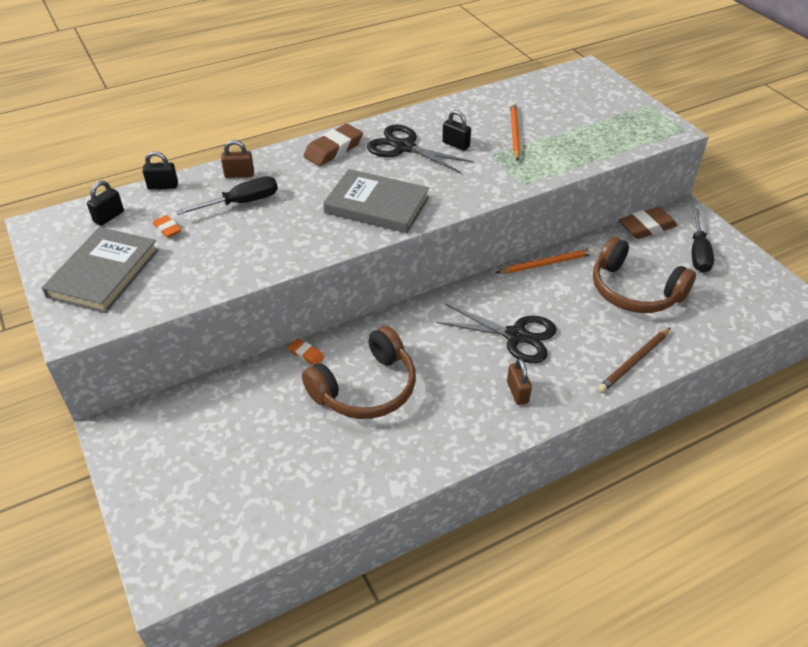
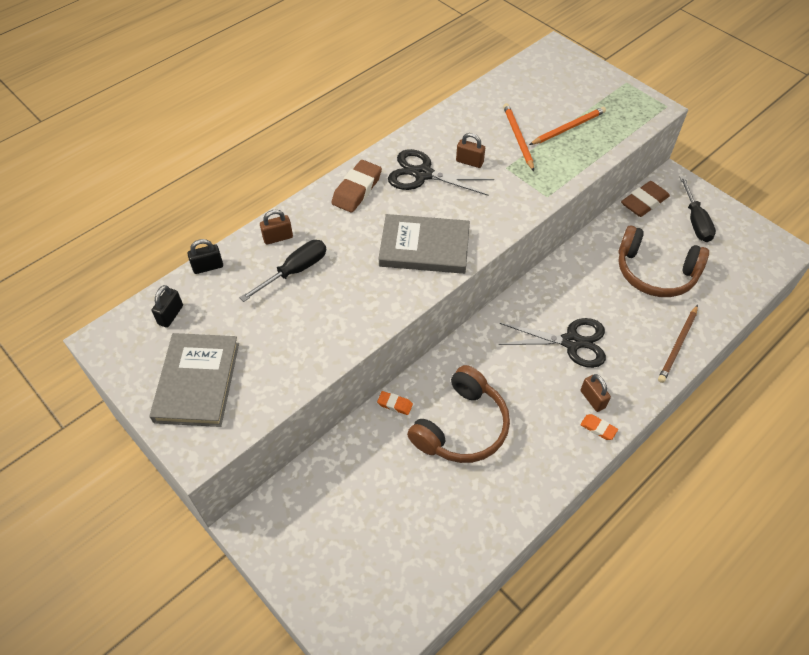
camera: 15 degrees left, 10 degrees up
(167, 229) = (236, 317): orange eraser -> orange eraser (598, 428)
(456, 144) = (469, 162): black padlock -> brown padlock
(546, 263) = (571, 260): orange pencil -> orange pencil (568, 128)

